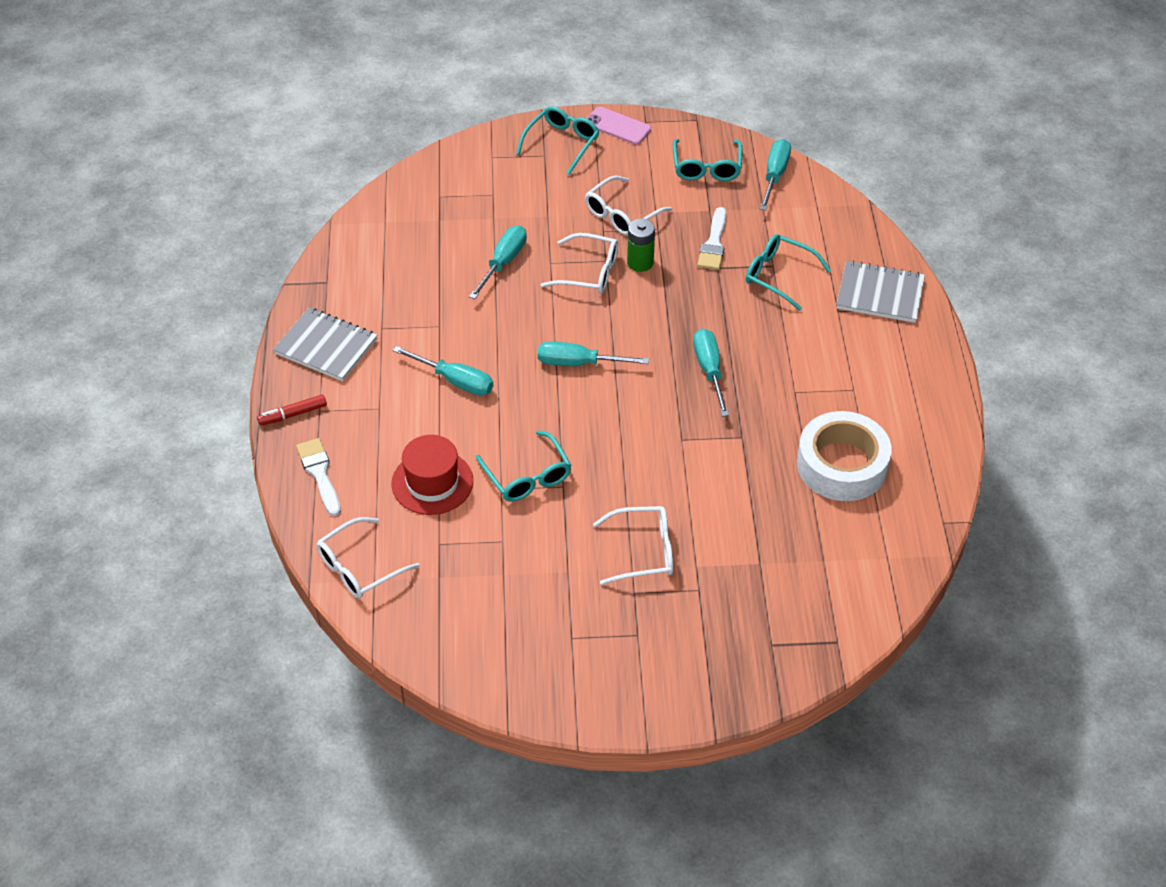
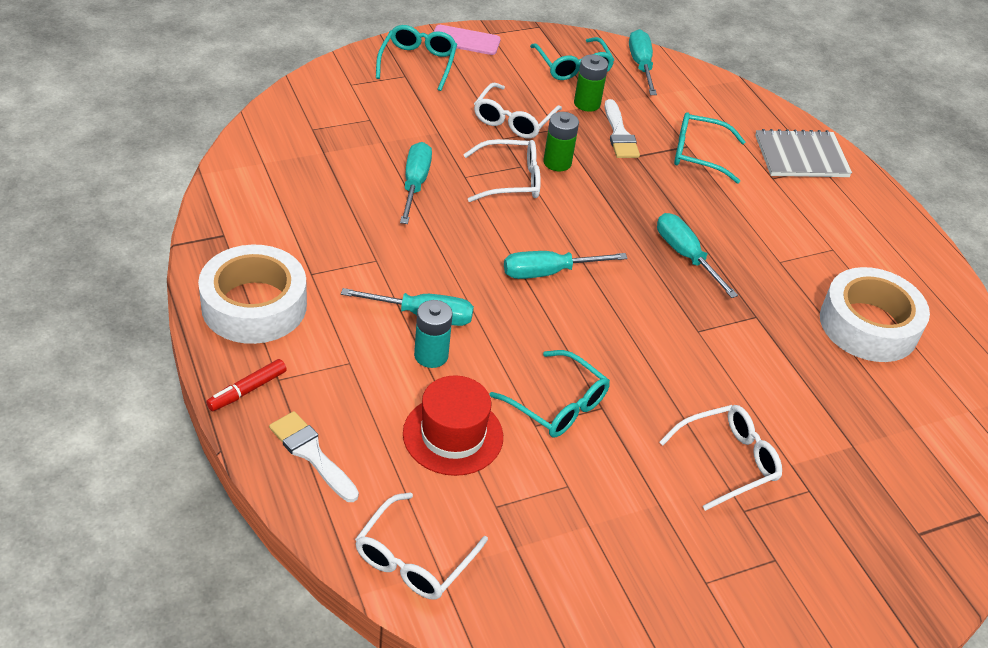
camera: 25 degrees left, 5 degrees down
(326, 347) = (254, 305): grey notebook -> white tape
(445, 415) = (431, 355): none -> turquoise battery
(699, 208) = (587, 103): none -> green battery

